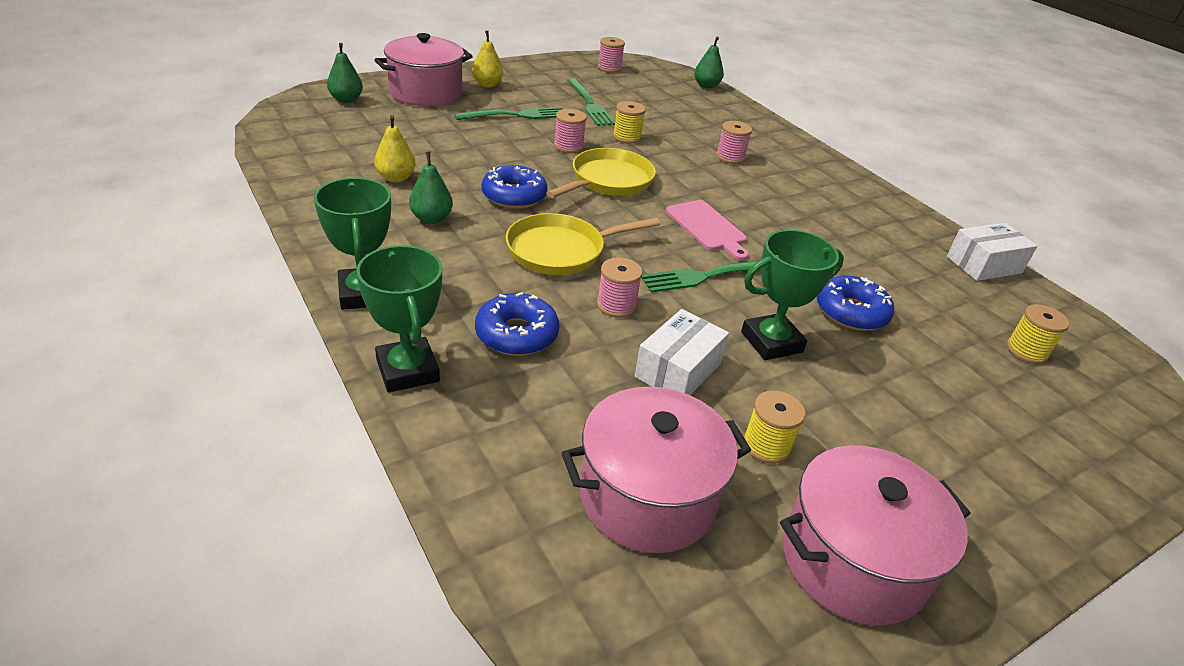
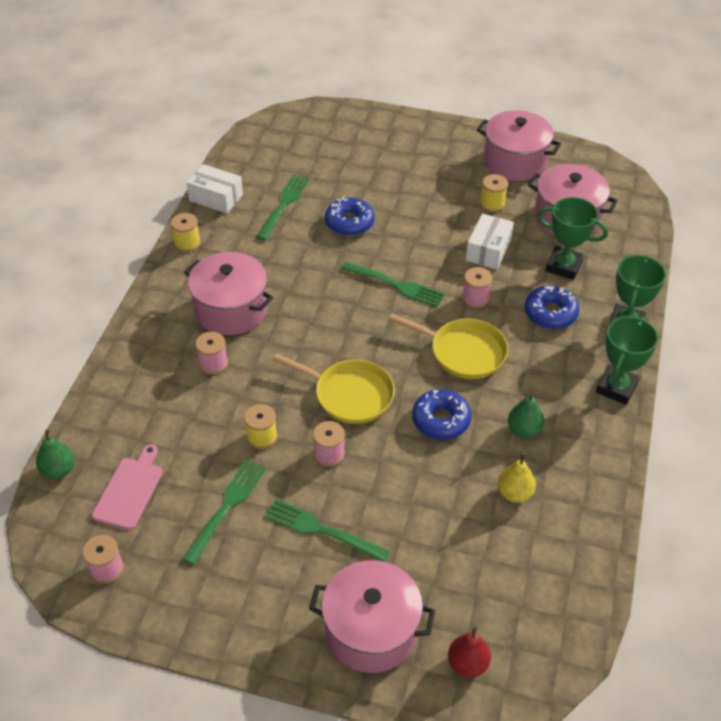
camera: 130 degrees left, 10 degrees up
(346, 100) = (467, 663): green pear -> red pear
(487, 85) = (288, 610): yellow pear -> none
(608, 181) = (349, 395): yellow pan -> yellow pan turned 150 degrees counterclockwise
(678, 370) = (488, 250): white box -> white box turned 60 degrees counterclockwise
(707, 228) = (341, 314): pink cutting board -> pink cutting board (129, 490)
(771, 342) = (419, 235): green trophy -> green trophy (563, 266)
(787, 191) = (231, 309): none -> pink pot
(931, 293) = (283, 205): none -> green fork
(1026, 351) = (297, 161): yellow spool -> yellow spool (187, 243)

